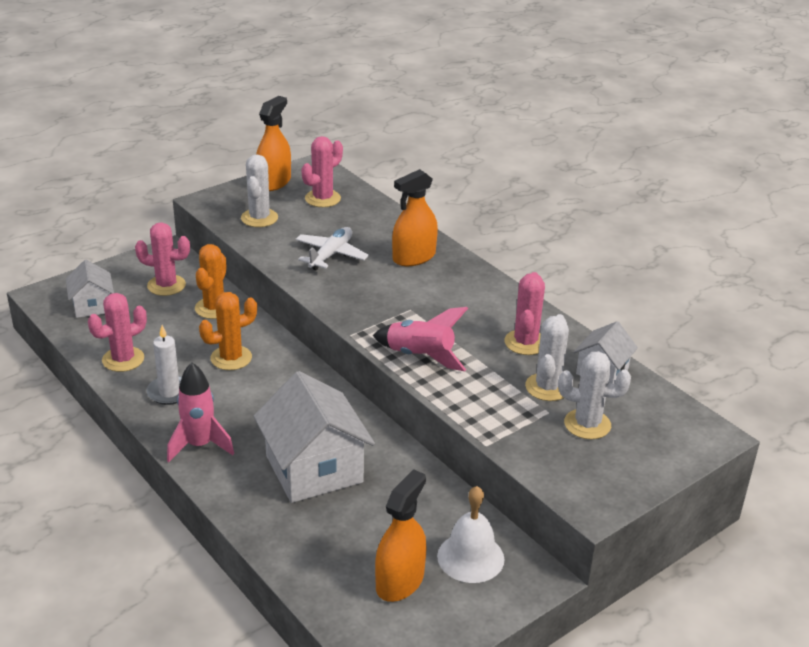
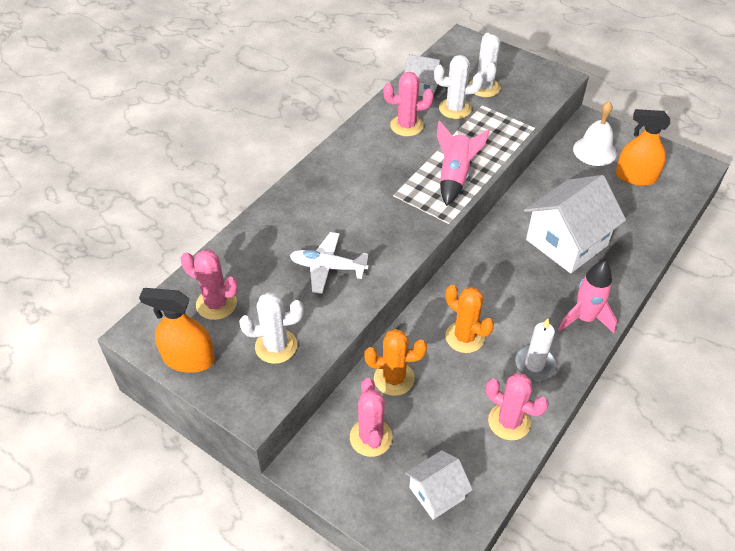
camera: 105 degrees left, 15 degrees up
(414, 257) = (309, 209): orange spray bottle -> none

